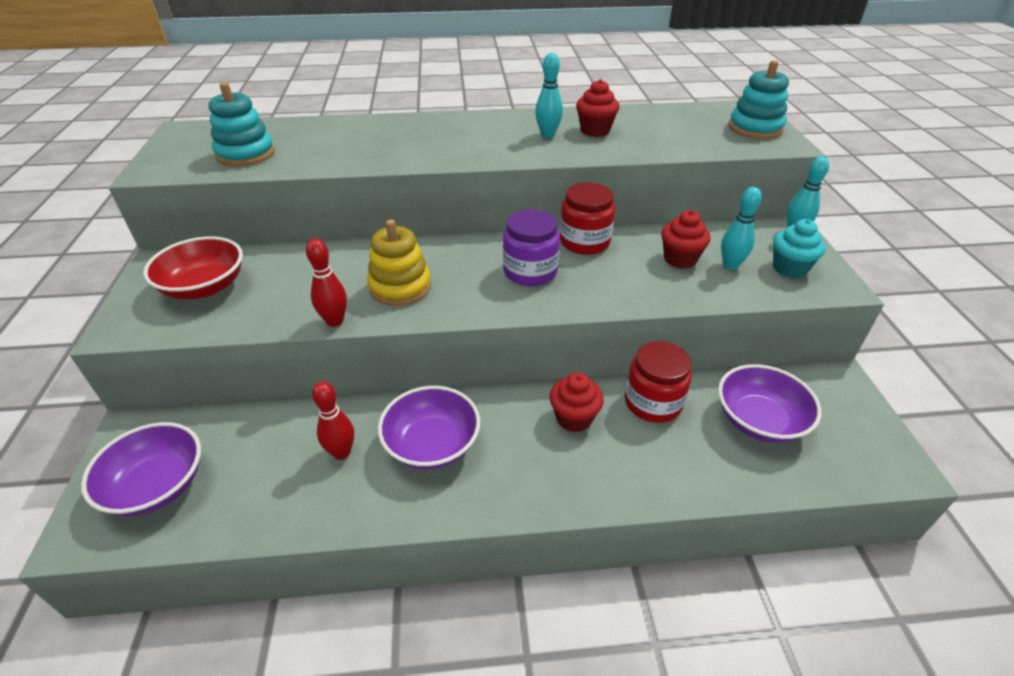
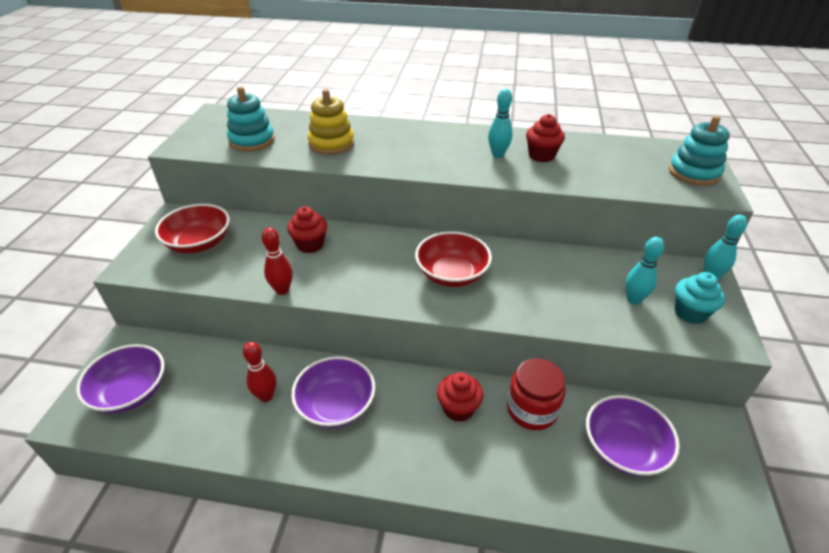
camera: 15 degrees right, 0 degrees up
(400, 287) = (342, 269): yellow stacking toy -> yellow stacking toy (331, 144)
(530, 271) = (452, 274): purple jar -> red bowl
(584, 242) = (509, 254): red jar -> none
(680, 259) = (588, 285): red cupcake -> red cupcake (310, 245)

